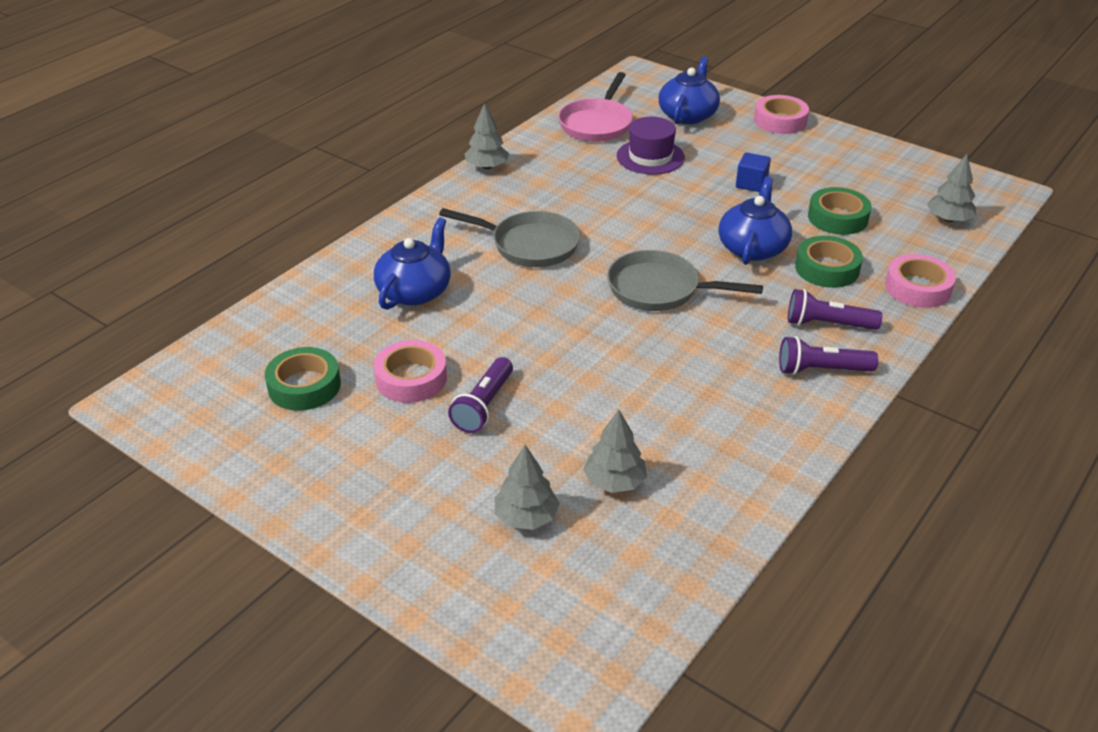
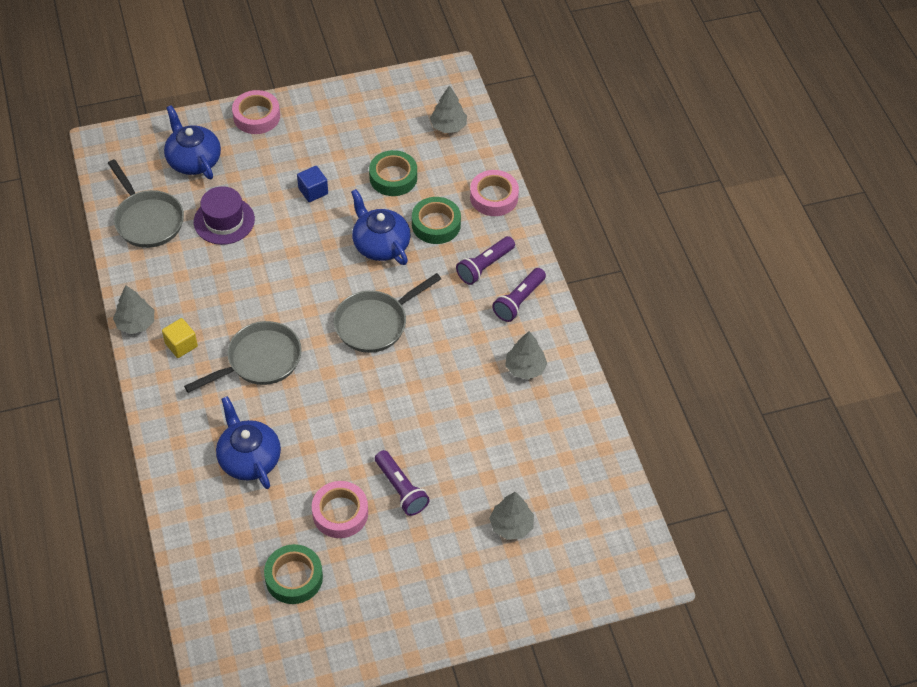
camera: 55 degrees left, 15 degrees up
(493, 198) = (181, 345): none -> yellow cube
(596, 124) = (147, 220): pink pan -> grey pan
(614, 482) = (520, 465): grey tree -> grey tree (525, 368)

